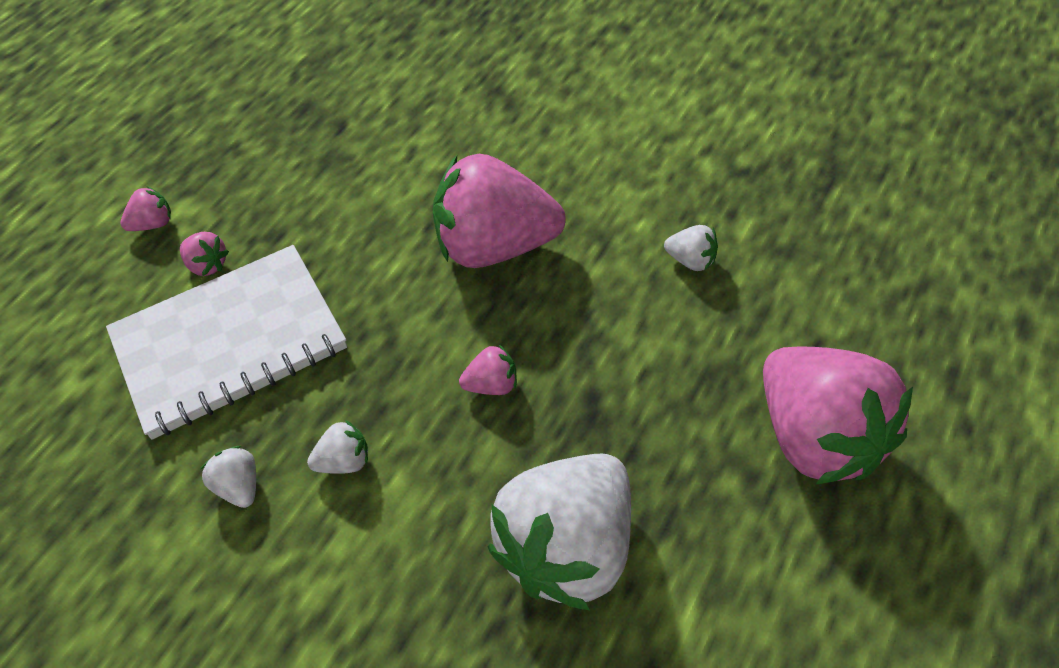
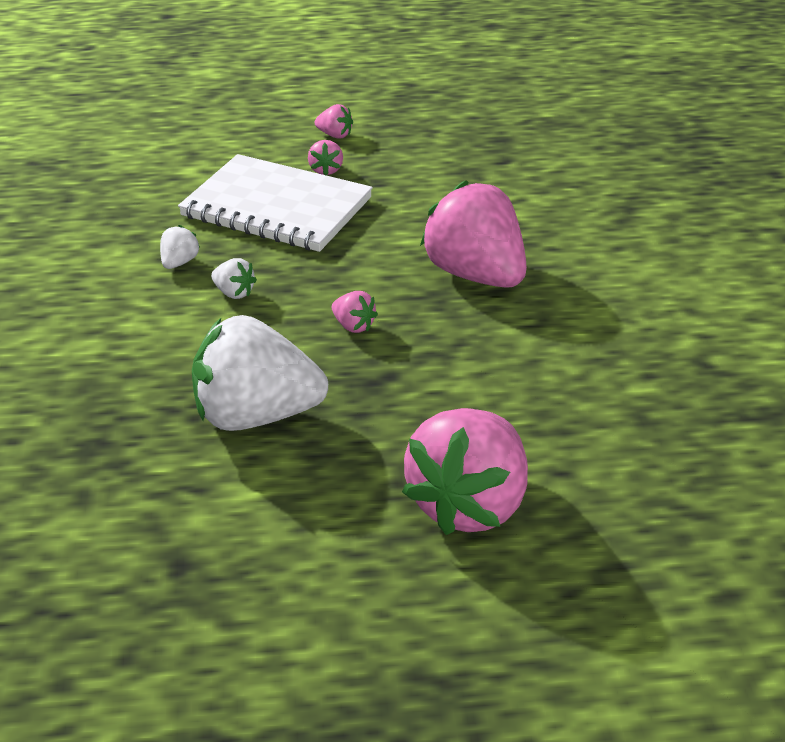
camera: 50 degrees right, 15 degrees down
(691, 261) = (572, 372): white strawberry -> none

